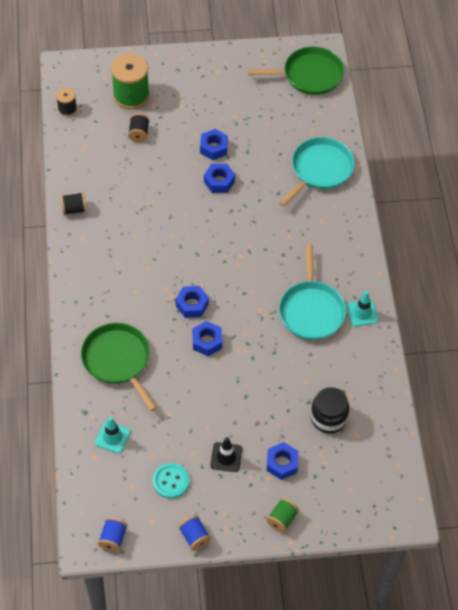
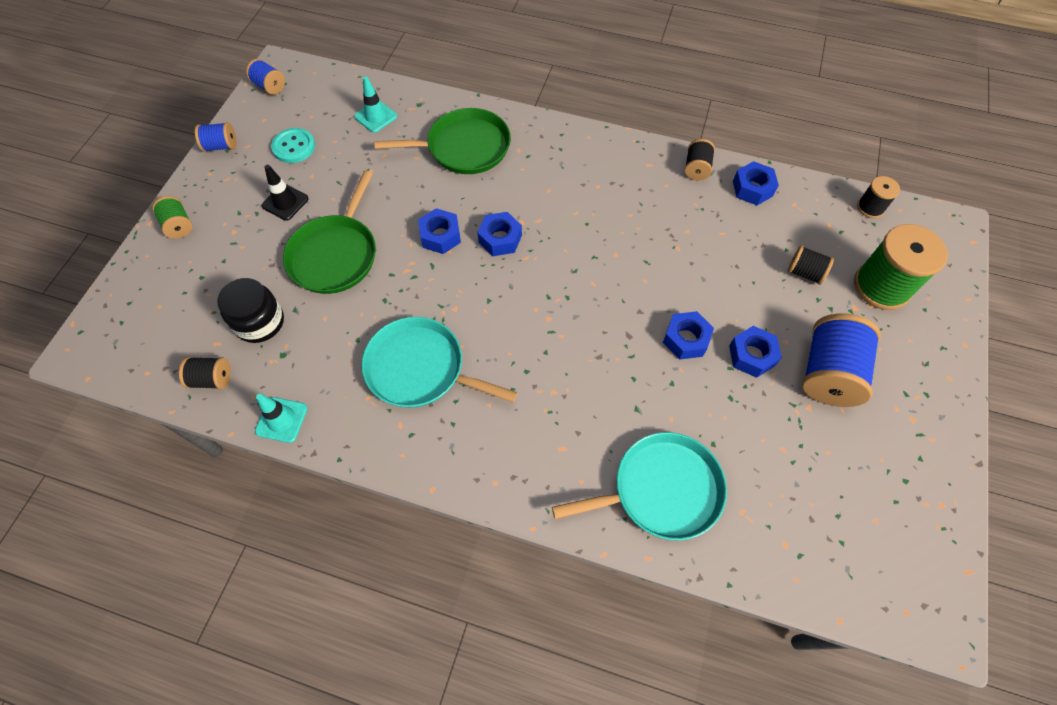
camera: 115 degrees right, 5 degrees up
(207, 111) = (828, 373): none -> blue spool
(282, 463) = (240, 251): blue nut -> blue nut (752, 188)
(309, 75) = (879, 567): green pan -> green pan (335, 254)
(319, 170) = (661, 490): turquoise pan -> turquoise pan turned 75 degrees counterclockwise
(362, 313) = (380, 432): turquoise traffic cone -> turquoise traffic cone (281, 420)
(380, 422) = (212, 379): none -> black spool

